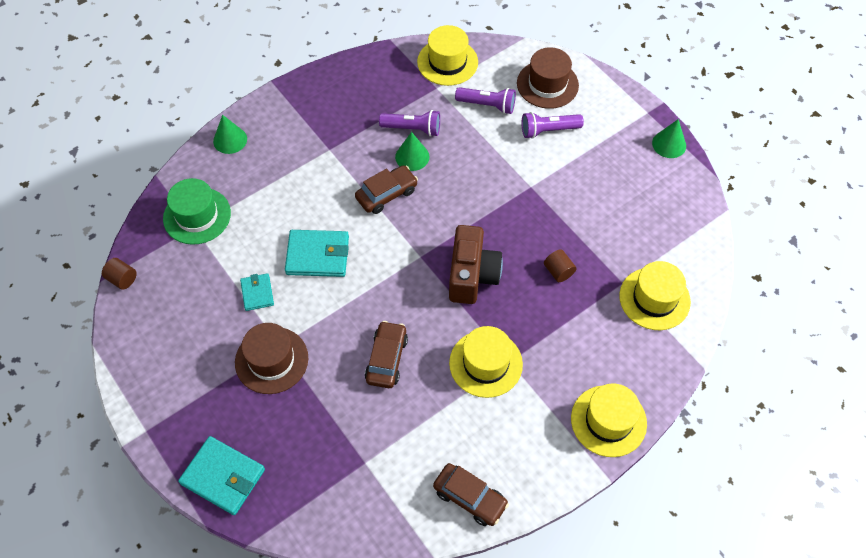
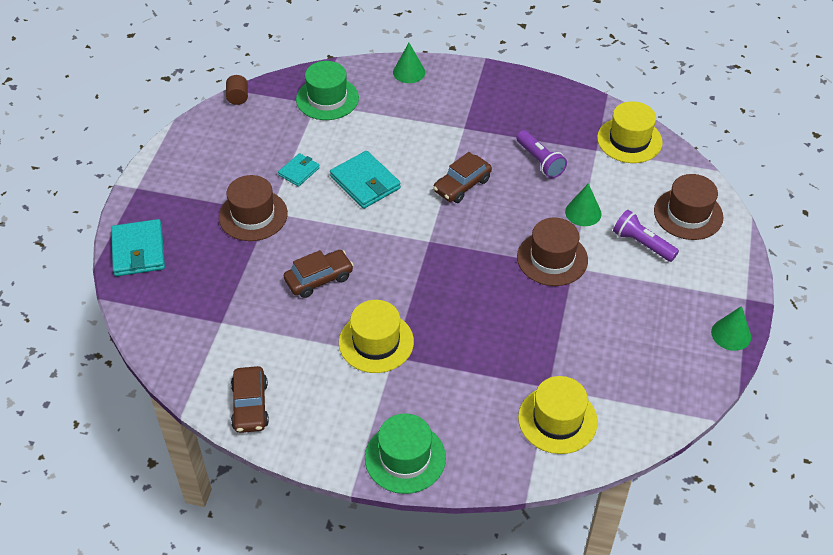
camera: 50 degrees right, 10 degrees down
(386, 194) = (462, 185): brown car -> brown car turned 120 degrees clockwise
(412, 156) = (514, 177): green cone -> green cone (583, 212)
(472, 275) = (446, 283): brown camera -> none
(487, 105) = (618, 190): purple flashlight -> none
(511, 192) = (552, 258): none -> brown hat
(558, 271) = (511, 336): brown cylinder -> none
(608, 421) = (405, 458): yellow hat -> green hat

